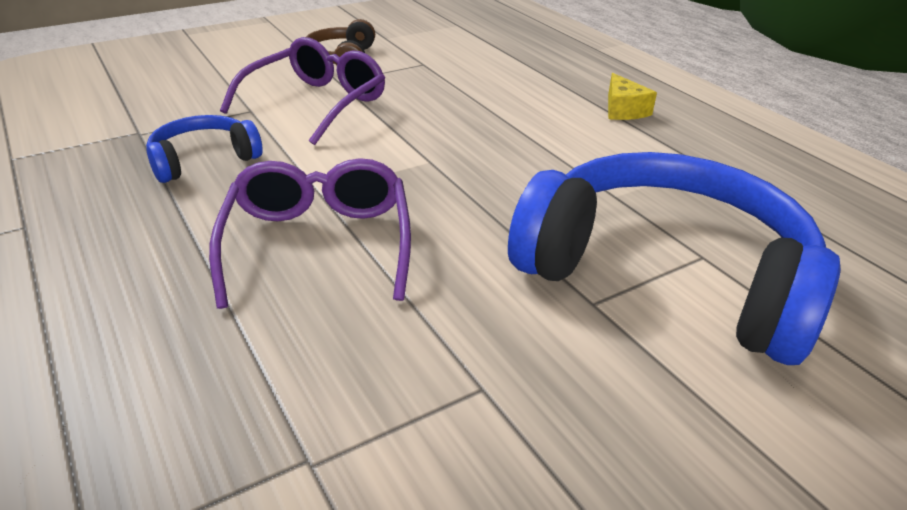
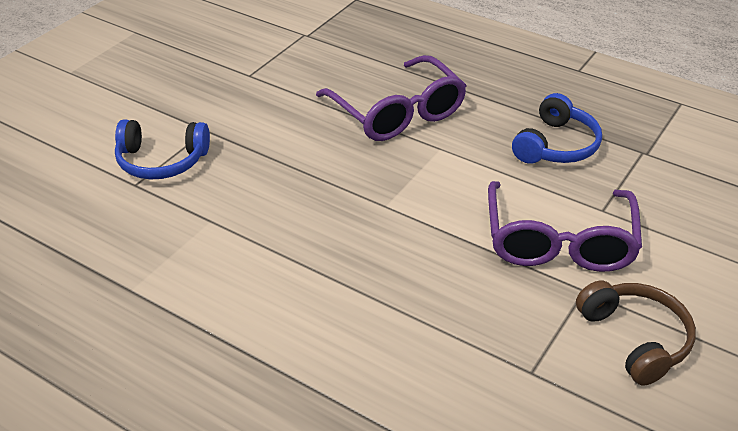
camera: 155 degrees right, 5 degrees up
(623, 110) = (231, 361): yellow cheese -> none
(665, 275) = (161, 161): blue headphones -> blue headphones, size x0.46

